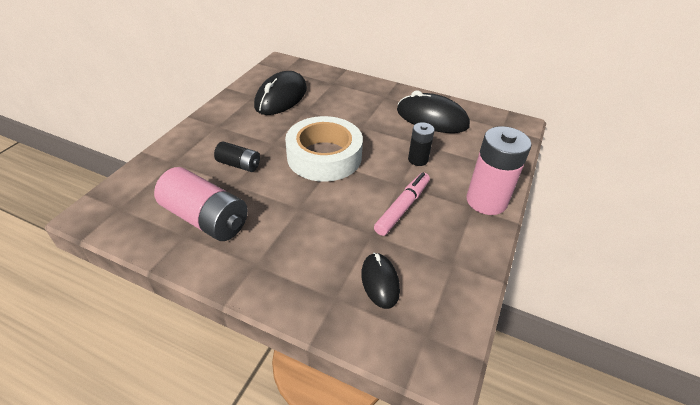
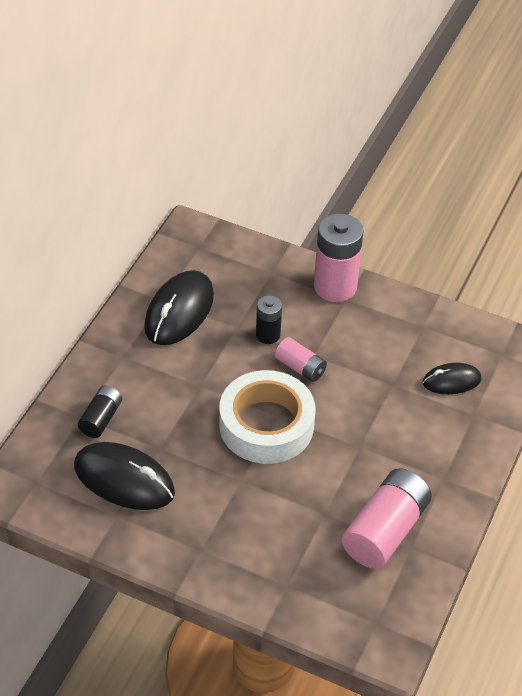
camera: 90 degrees left, 5 degrees up
(239, 165) = (287, 512): black battery -> black battery (101, 419)
(385, 176) = (300, 367): none -> pink battery
(402, 207) = (351, 356): pink marker -> none

